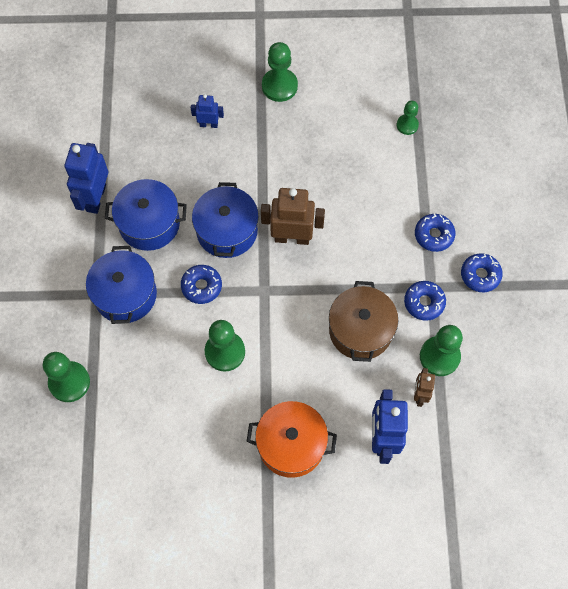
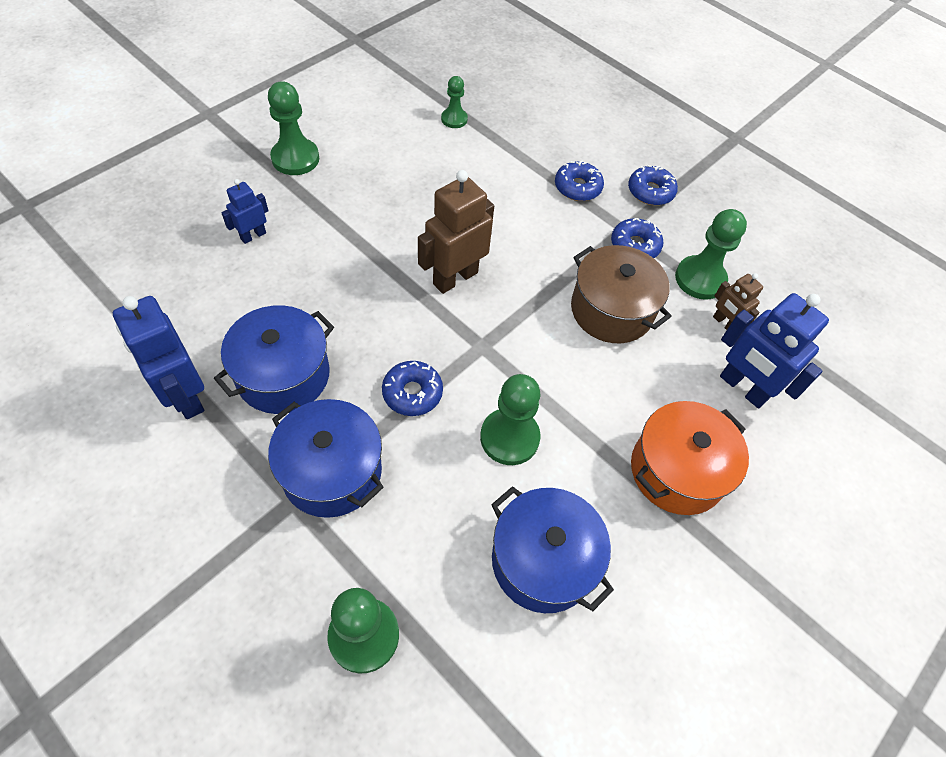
camera: 50 degrees left, 10 degrees down
(227, 231) = (381, 319): blue pot -> blue pot (543, 560)

